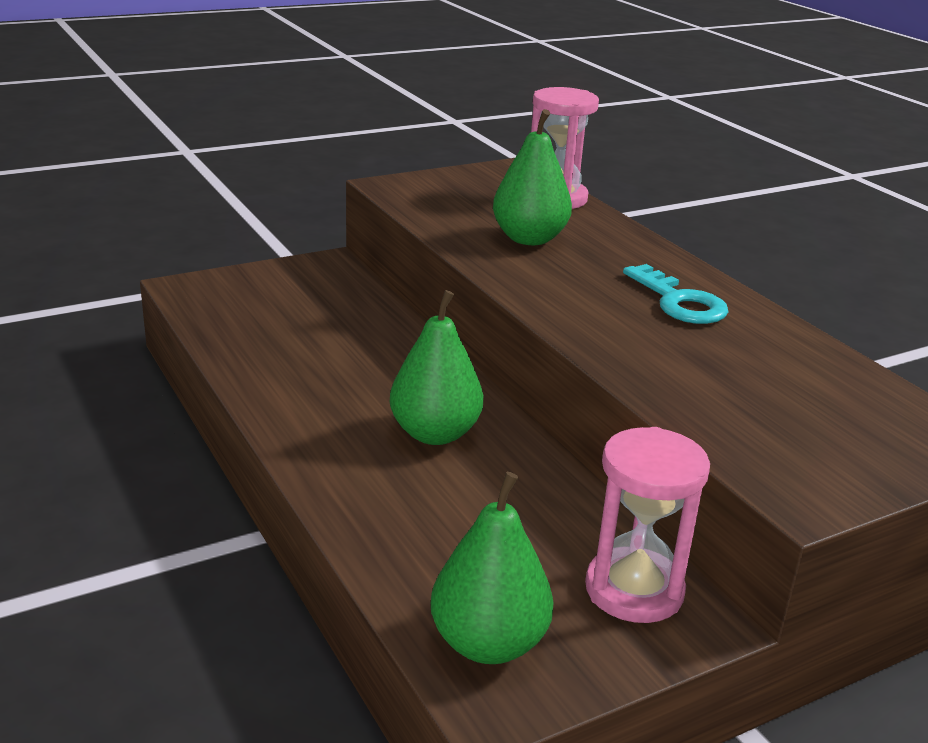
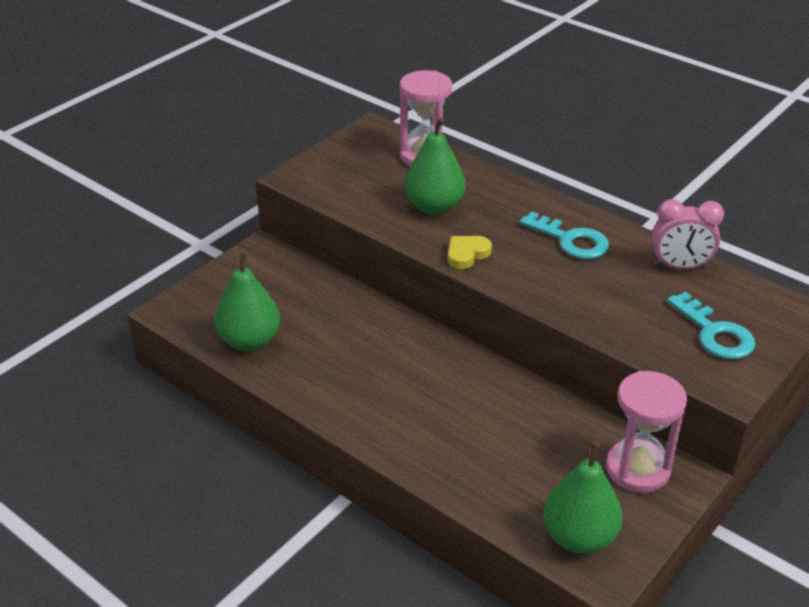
camera: 20 degrees left, 10 degrees up
(435, 433) = (445, 389): green pear -> green pear (250, 341)
(532, 284) = (467, 254): none -> yellow heart
(815, 359) = (680, 267): none -> pink clock
(820, 436) = (715, 333): none -> turquoise key

